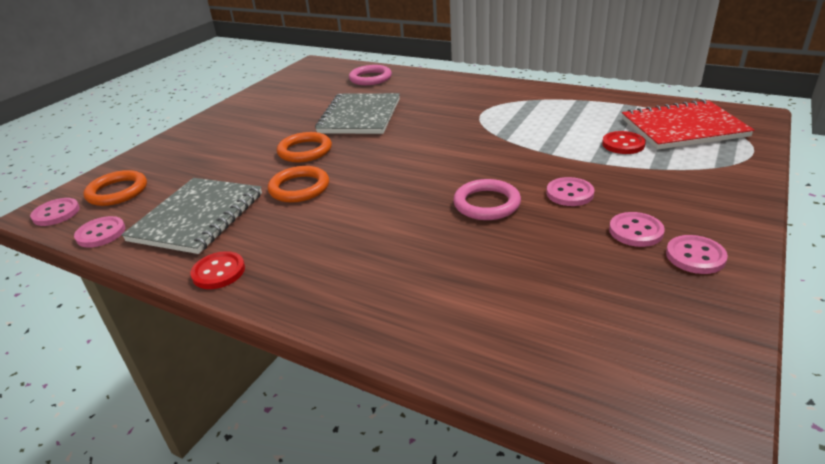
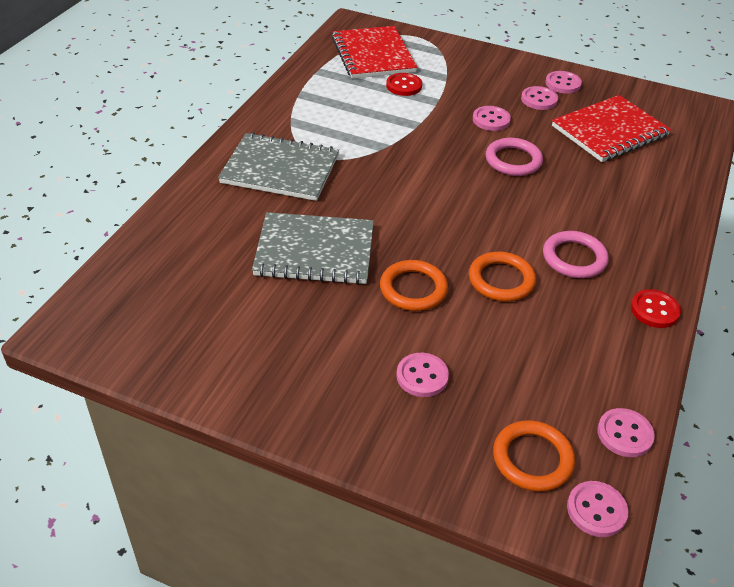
camera: 100 degrees left, 10 degrees up
(197, 217) = (572, 352): grey notebook -> grey notebook (280, 169)
(217, 154) = (422, 376): none -> pink button
(370, 78) = (173, 252): pink ring -> pink ring (574, 258)
(571, 287) = (609, 131): none -> red notebook

